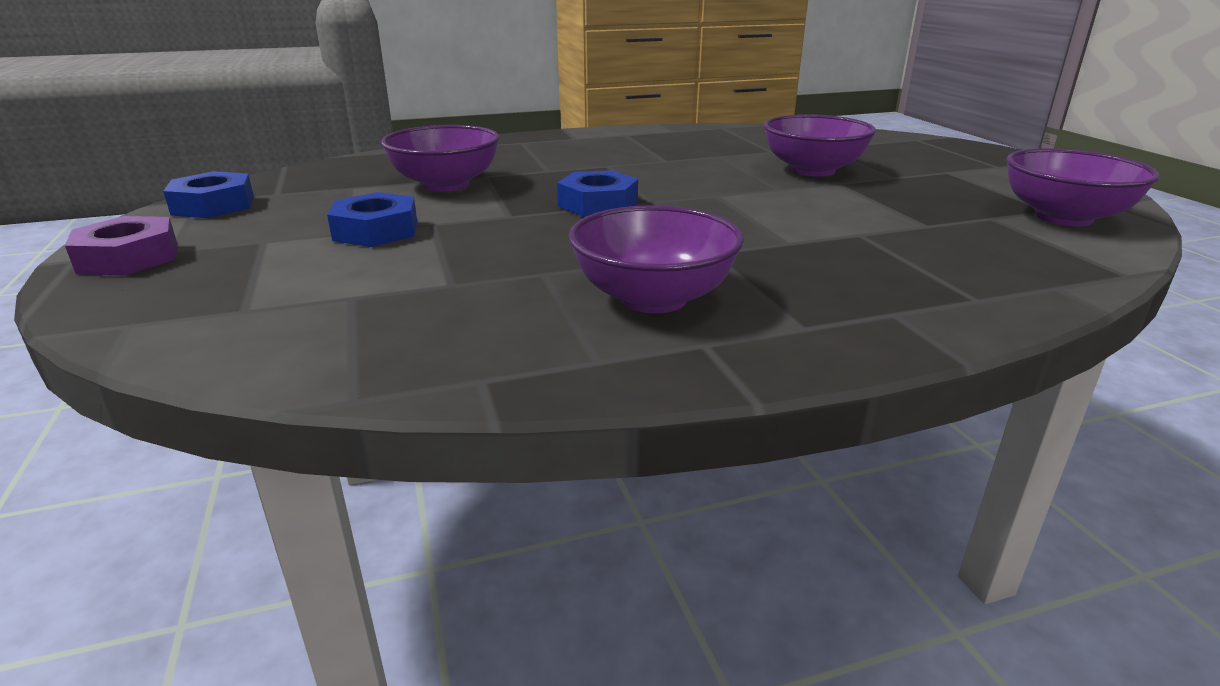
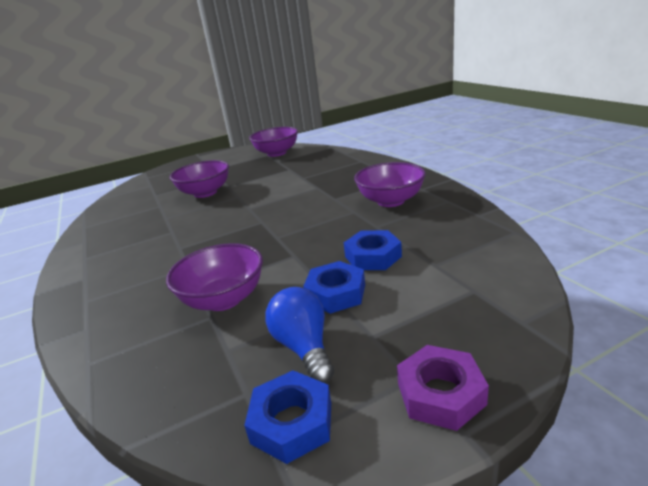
camera: 95 degrees left, 0 degrees up
(300, 212) = (304, 347): none -> blue light bulb
(598, 204) = (268, 234): blue nut -> blue nut (373, 256)

